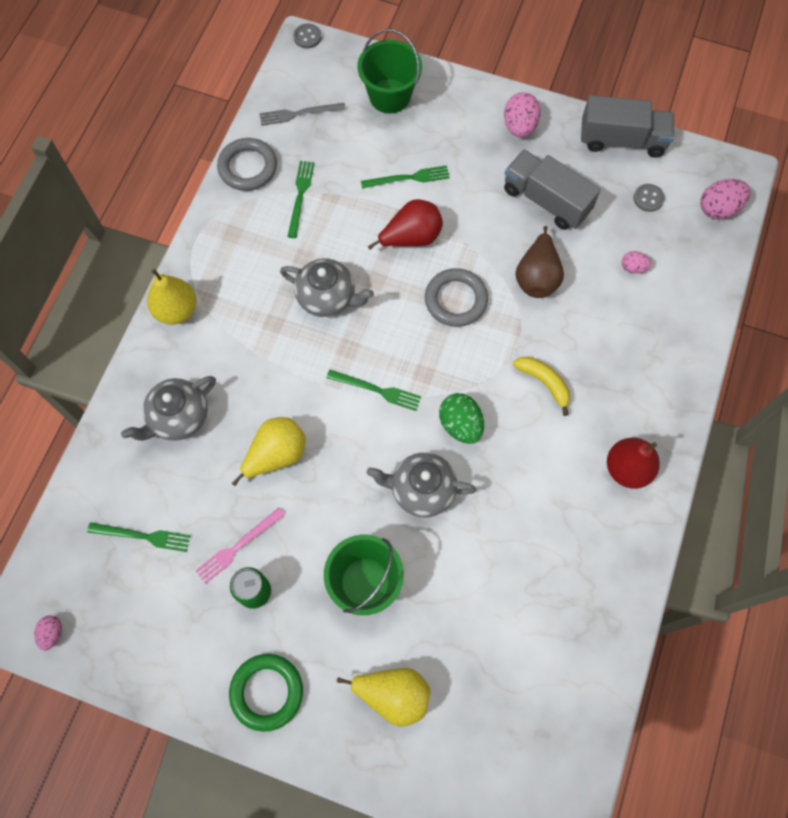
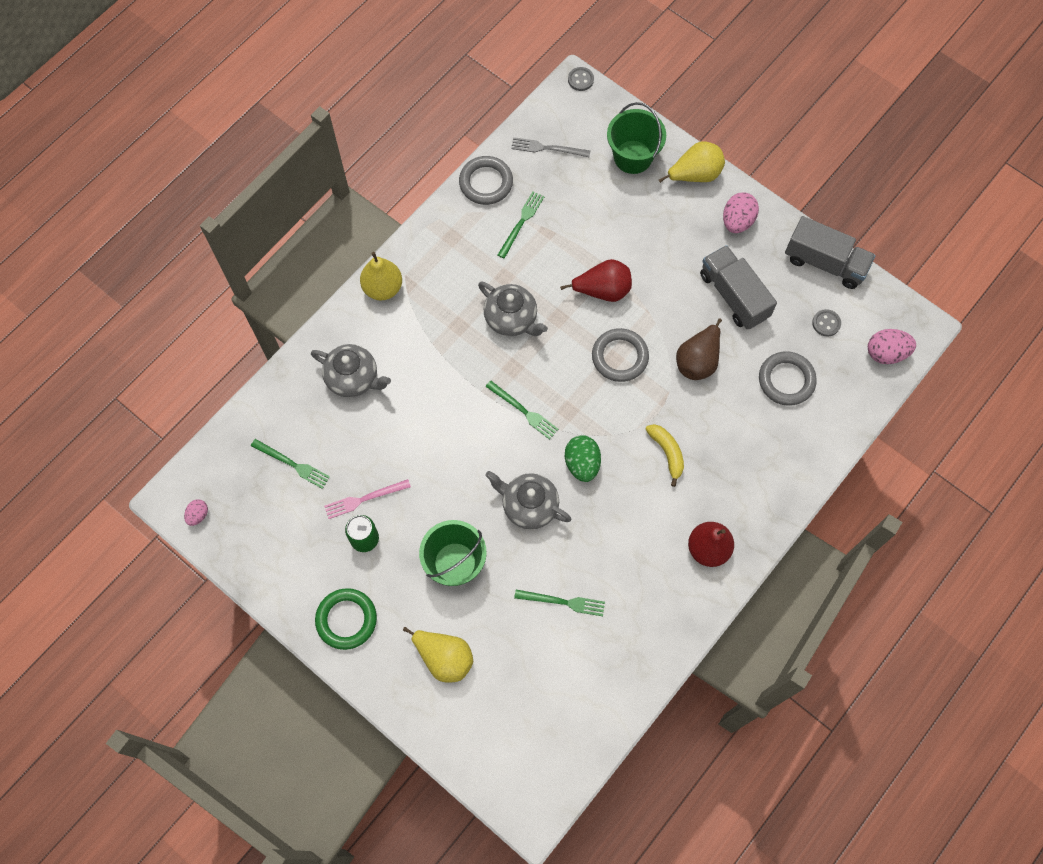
camera: 20 degrees right, 0 degrees up
(178, 417) = (353, 378): grey teapot -> grey teapot turned 135 degrees counterclockwise
(276, 455) = (421, 436): yellow pear -> yellow pear (695, 175)
(408, 178) = (620, 236): green fork -> green fork (563, 602)
(633, 267) = (786, 380): pink egg -> grey ring

